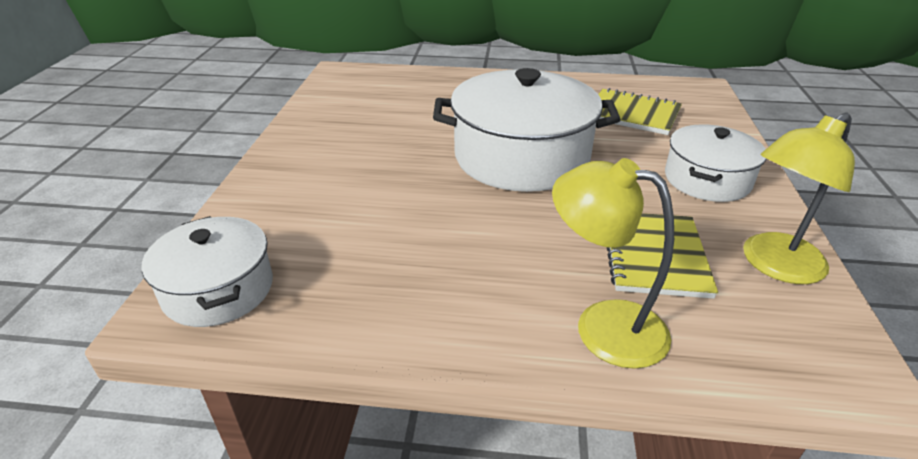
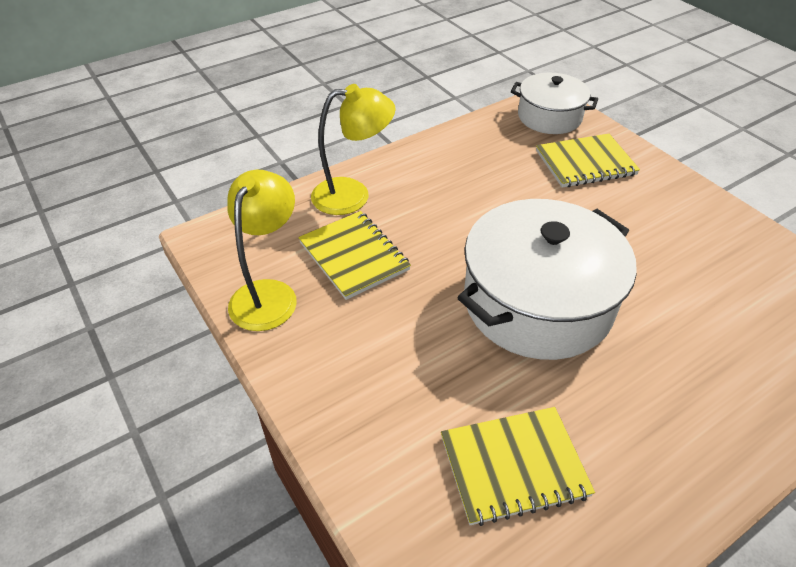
camera: 140 degrees right, 10 degrees up
(300, 219) = (585, 163): none -> yellow notebook
(707, 180) = (359, 374): white pot -> none

